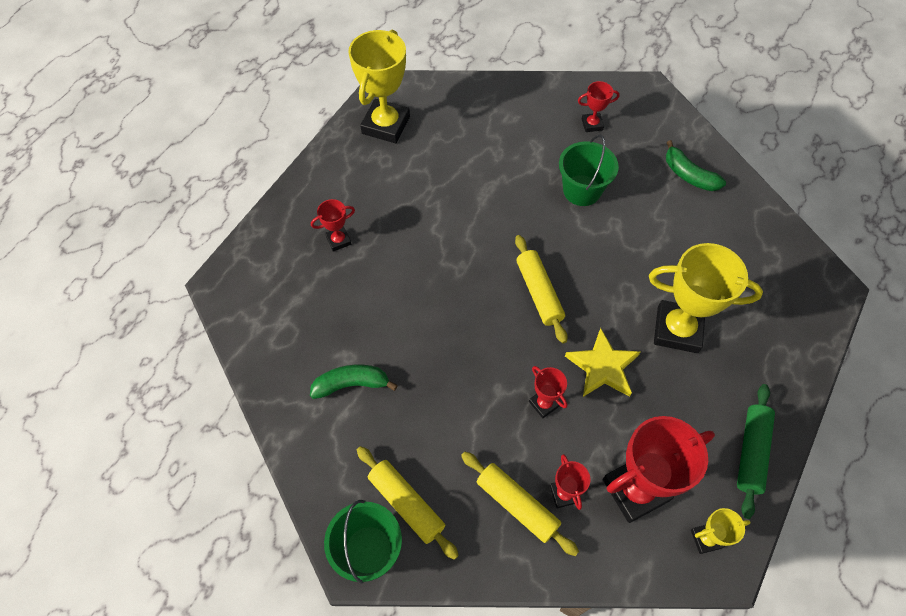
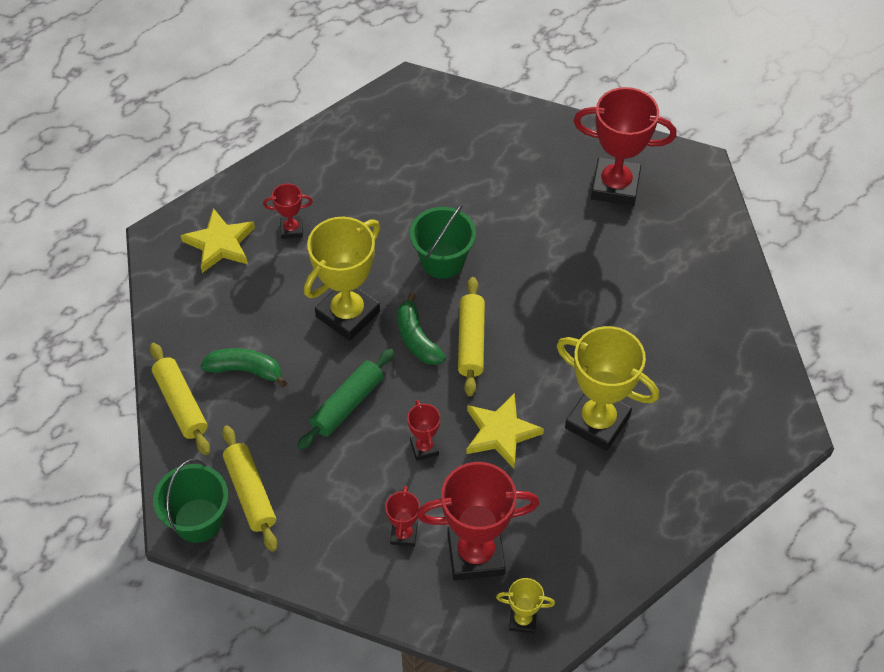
camera: 20 degrees right, 5 degrees down
(279, 273) = (220, 244): none -> yellow star
(386, 125) = (391, 125): yellow trophy -> yellow trophy (348, 314)
(517, 505) = (354, 529): yellow rolling pin -> yellow rolling pin (181, 404)
(582, 190) = (568, 252): green bucket -> green bucket (442, 261)
(592, 124) = (615, 186): red trophy -> red trophy, size x2.08
(688, 175) = (695, 271): green banana -> green banana (416, 338)
(751, 452) = (611, 560): green rolling pin -> green rolling pin (347, 404)

